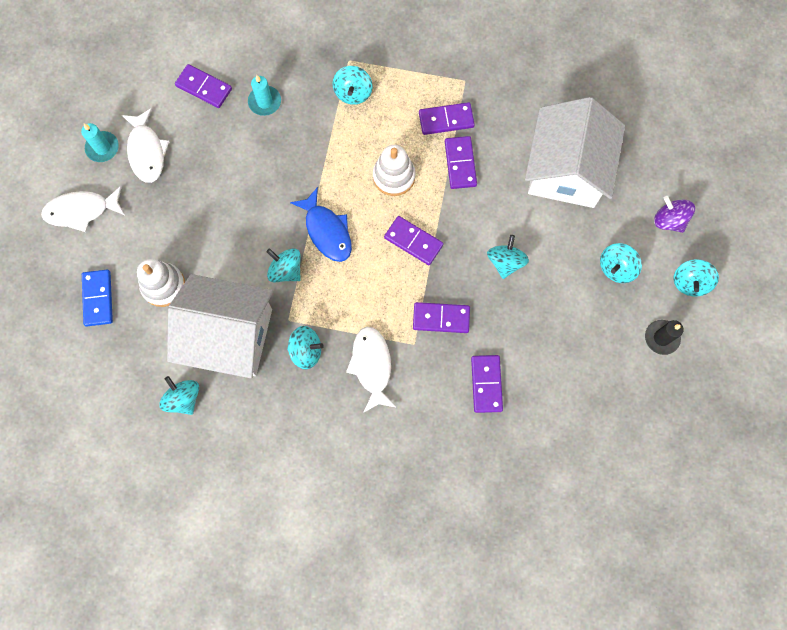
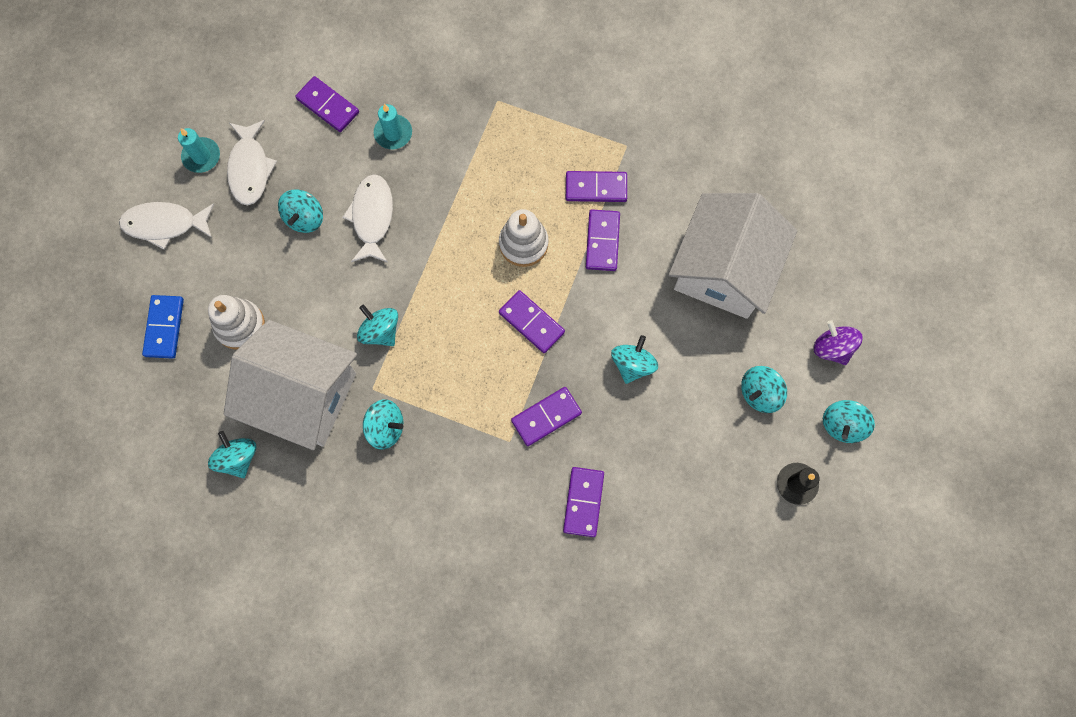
camera: 10 degrees right, 0 degrees up
(327, 231) = (435, 294): blue fish -> none
(353, 93) = (495, 139): turquoise spinning top -> turquoise spinning top (304, 218)
(372, 366) = (456, 458): white fish -> white fish (372, 217)
(441, 318) = (546, 417): purple domino -> purple domino turned 45 degrees counterclockwise

